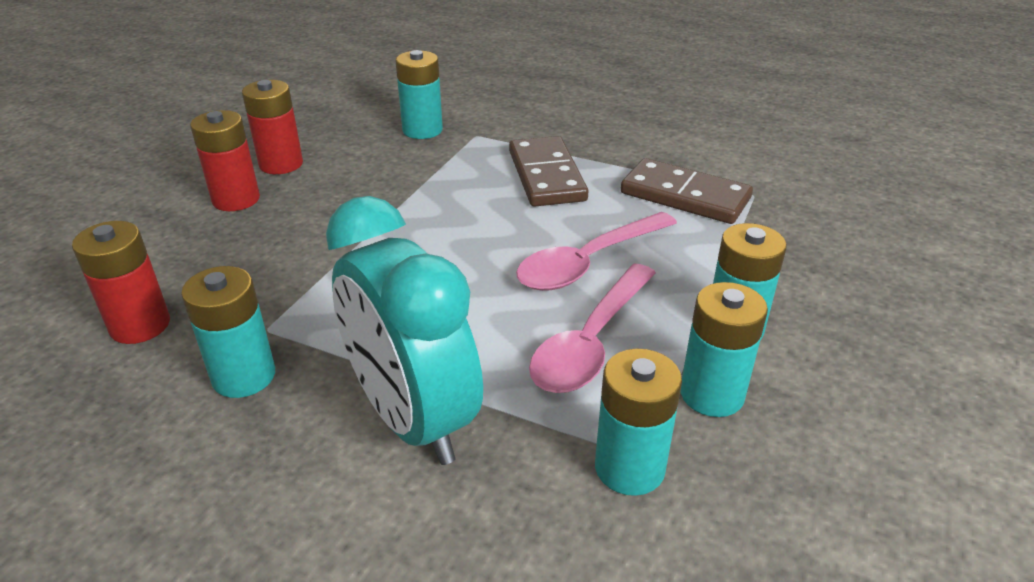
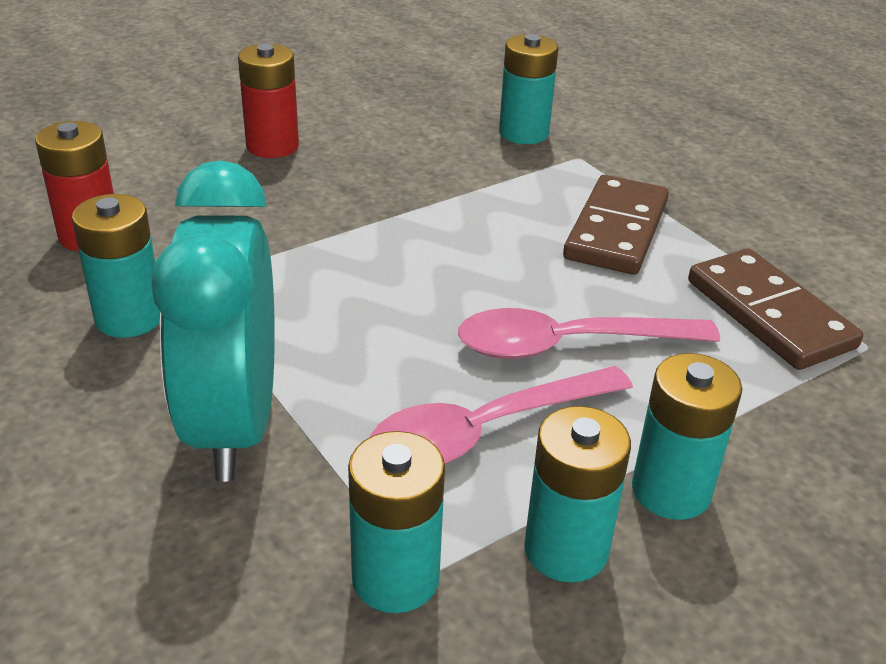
camera: 30 degrees right, 0 degrees up
(281, 164) = (345, 124): red battery -> none

